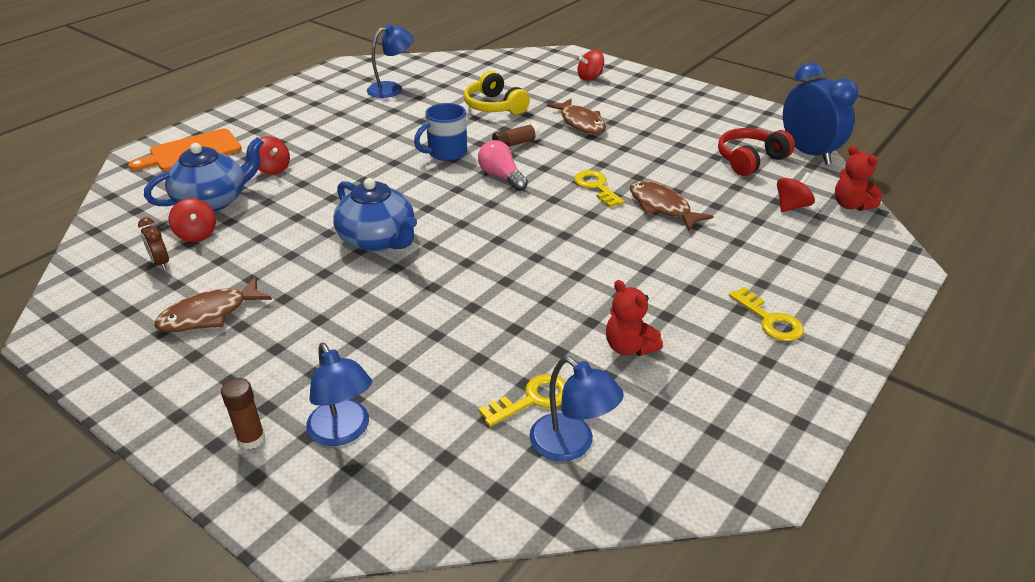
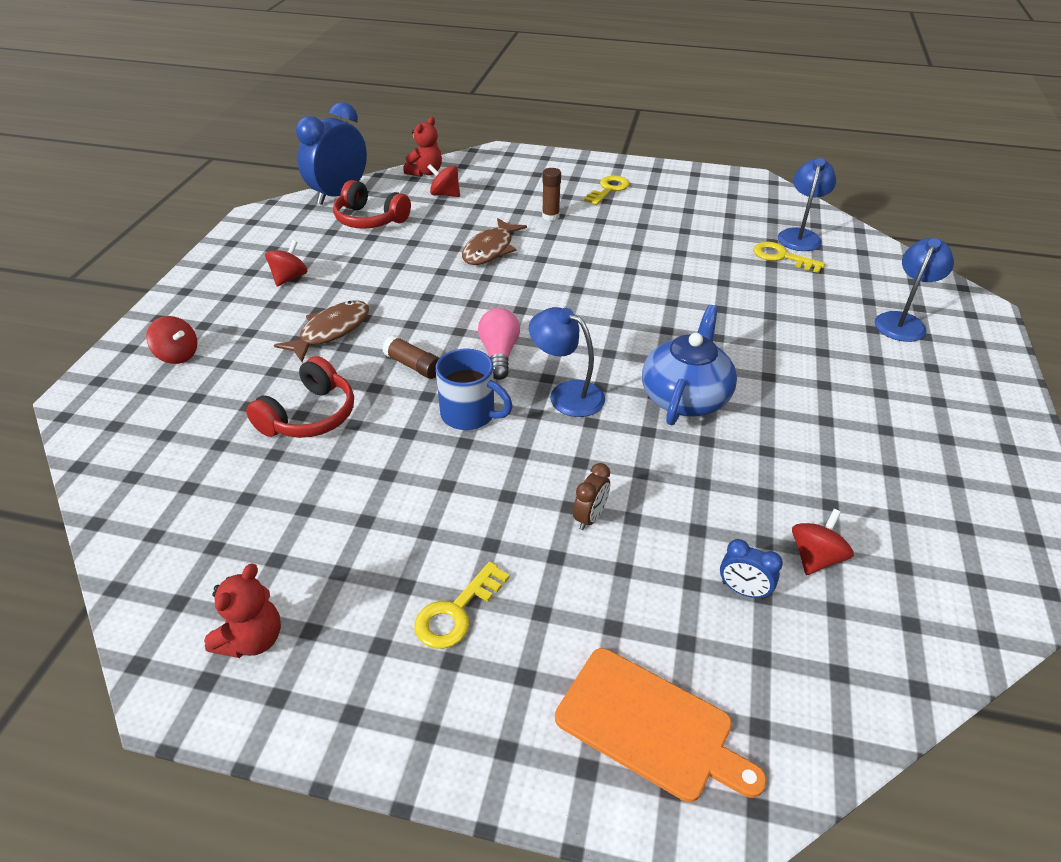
camera: 115 degrees left, 5 degrees up
(160, 263) = (887, 555): brown clock -> brown clock (590, 517)
(209, 314) = (900, 459): brown fish -> none
(213, 201) = (743, 590): blue teapot -> blue clock
(251, 439) = (962, 360): brown glue stick -> brown glue stick (550, 216)
(273, 169) = (622, 572): red spinning top -> red spinning top (289, 278)
(392, 88) = (280, 559): blue lamp -> blue lamp (566, 394)
(494, 106) = (309, 416): yellow headphones -> red headphones
(501, 177) = (499, 354): pink light bulb -> pink light bulb turned 150 degrees clockwise
(596, 187) = (478, 290): yellow key -> yellow key (456, 612)
(629, 347) = (691, 233): red teddy bear -> red teddy bear (252, 639)

